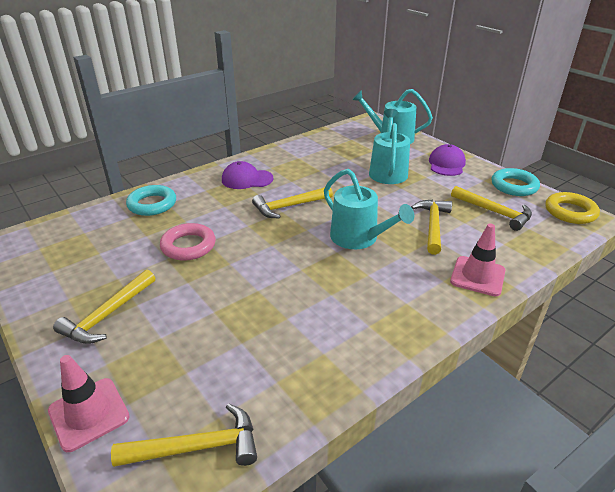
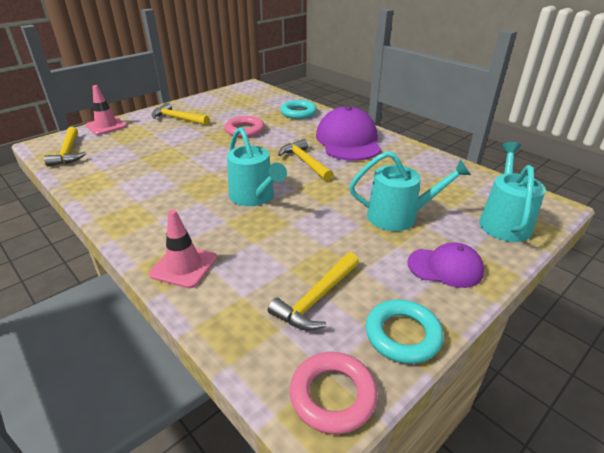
camera: 85 degrees right, 0 degrees up
(247, 179) = (348, 141): purple cap -> purple cap, size x1.77
(358, 238) = (254, 197): turquoise watering can -> turquoise watering can turned 75 degrees counterclockwise
(433, 226) = (279, 243): yellow hammer -> none
(570, 212) = (332, 395): yellow ring -> pink ring

